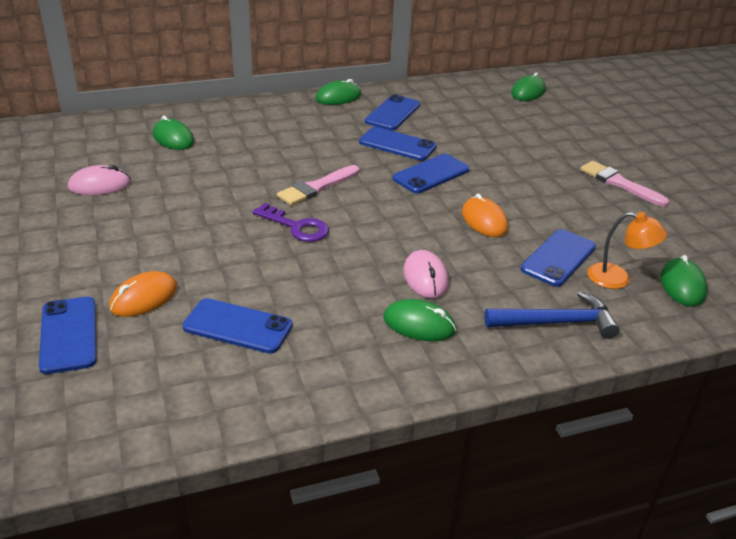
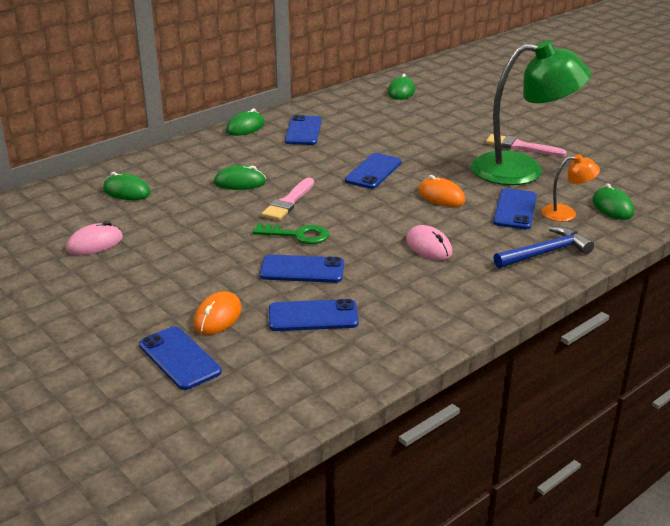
camera: 20 degrees left, 5 degrees down
(296, 227) = (297, 235): purple key -> green key
(397, 144) = (327, 155): blue phone -> blue phone (302, 270)
(419, 324) = (449, 279): green mouse -> green mouse (240, 182)
(601, 212) = (522, 170): none -> green lamp

